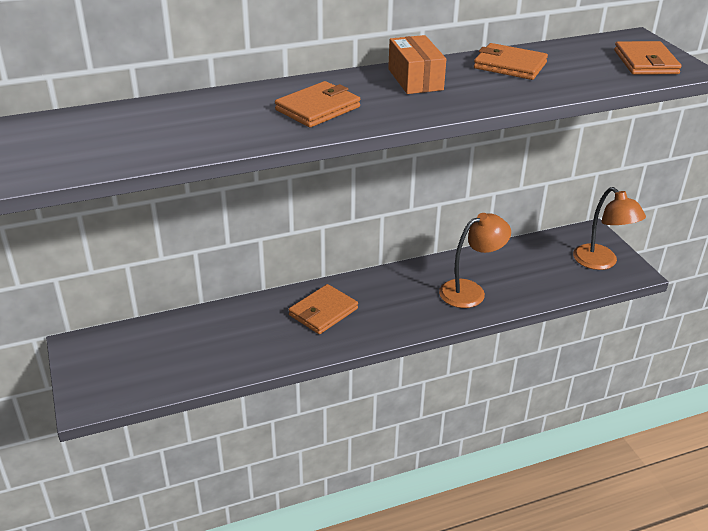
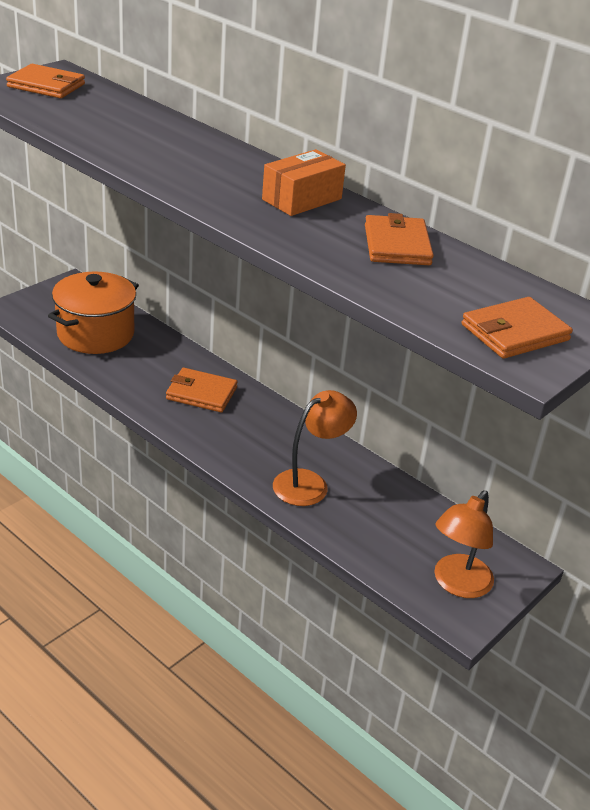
camera: 60 degrees right, 0 degrees up
(183, 351) = (95, 334): none -> orange pot
(317, 108) = (189, 165): orange wallet -> orange wallet (46, 85)
(470, 291) = (309, 483): orange lamp -> orange lamp turned 75 degrees counterclockwise

